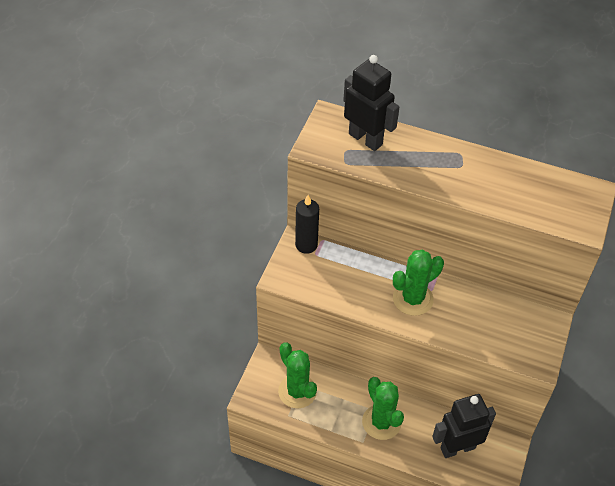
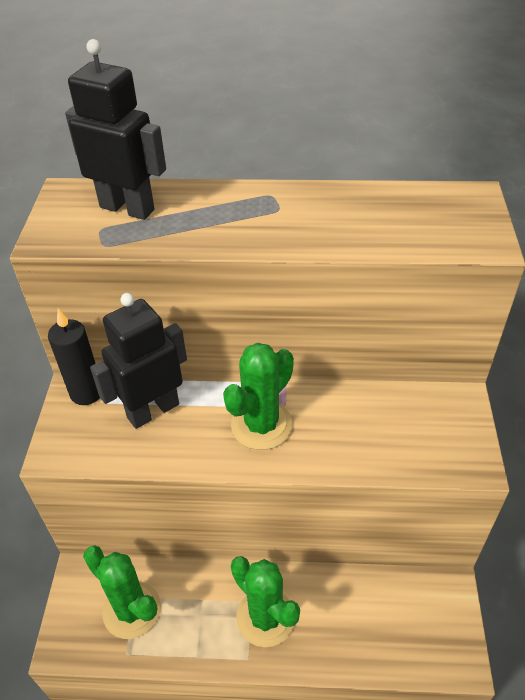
camera: 15 degrees left, 5 degrees down
(457, 448) = (383, 620): black robot -> black robot (153, 410)

